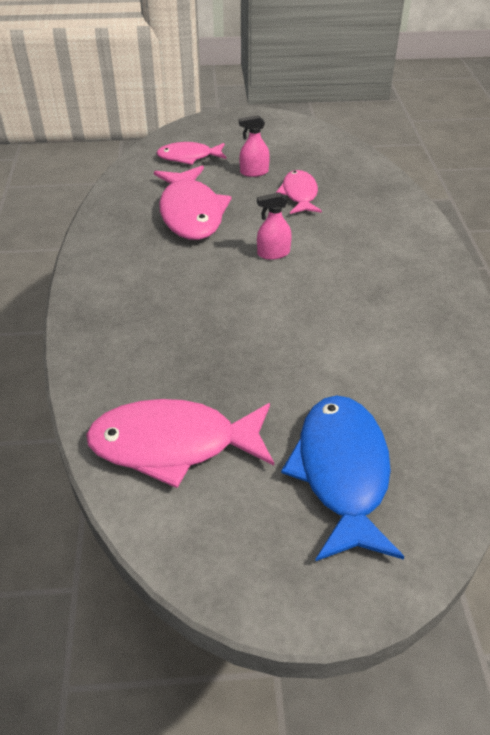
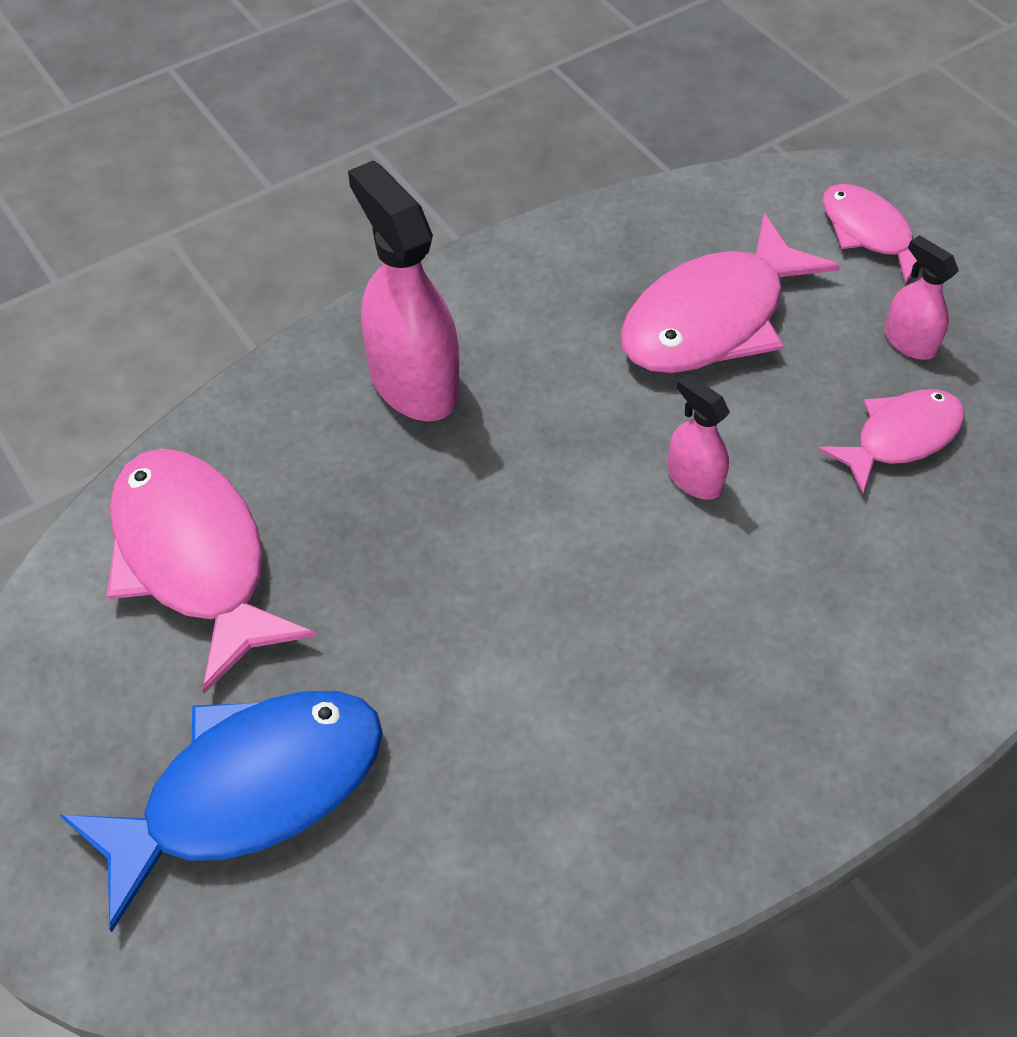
camera: 60 degrees right, 10 degrees up
(134, 316) = (413, 382): none -> pink spray bottle

